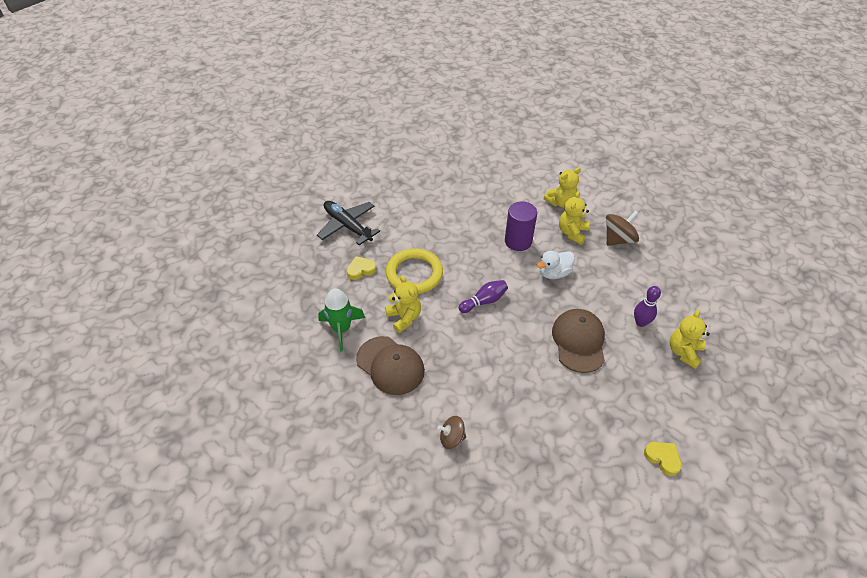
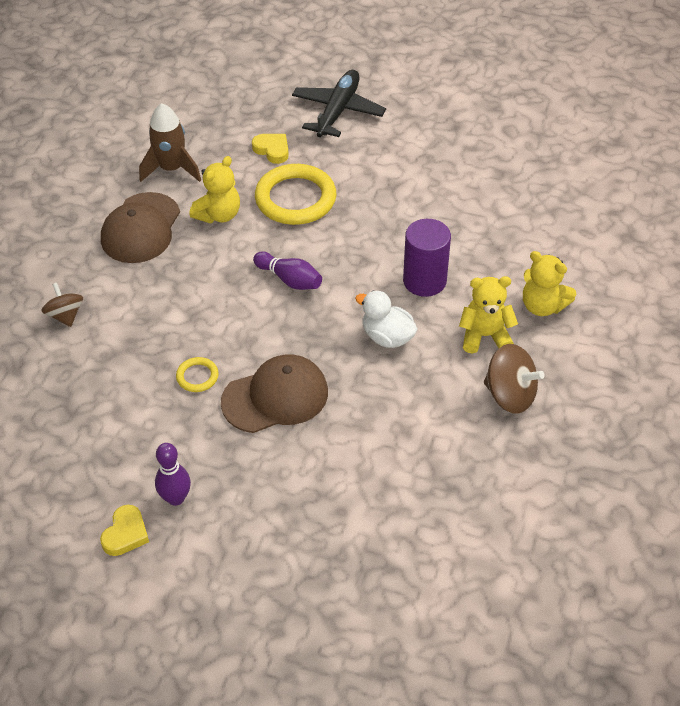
camera: 65 degrees right, 0 degrees up
(341, 329) = (171, 169): green rocket -> brown rocket
(545, 376) = (197, 376): none -> yellow ring
(640, 322) = (351, 460): purple bowling pin -> purple bowling pin (176, 498)
(684, 352) = (323, 525): yellow teddy bear -> none

